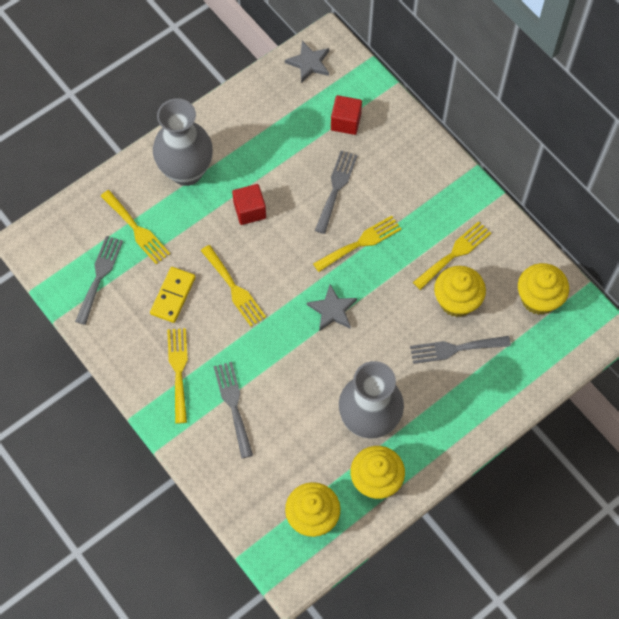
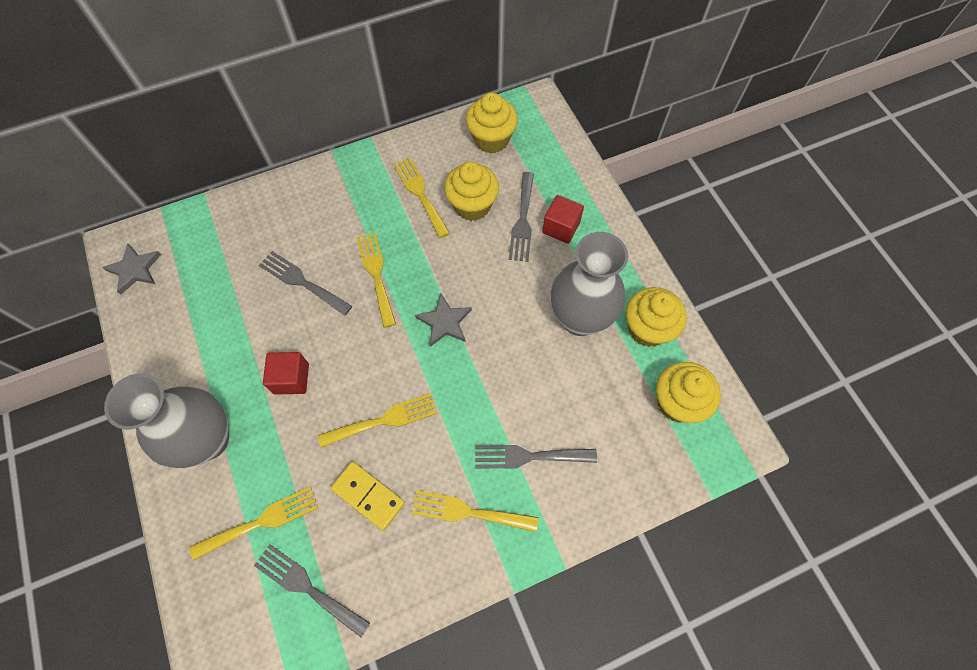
camera: 75 degrees left, 0 degrees up
(345, 122) = (226, 252): red cube -> red cube (561, 227)

